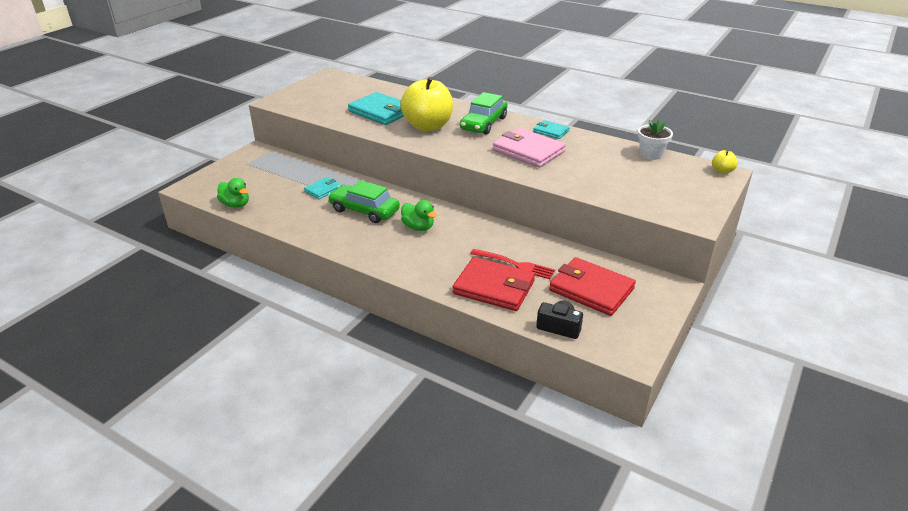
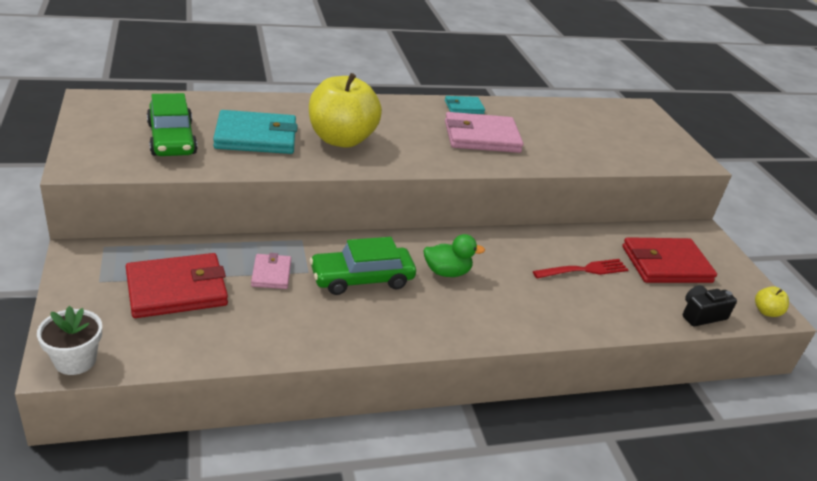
camera: 50 degrees left, 0 degrees up
(236, 205) = (186, 351): green duck -> none
(323, 190) = (271, 273): turquoise wallet -> pink wallet
(483, 123) = (391, 117): green car -> green car (172, 139)
(494, 287) = (605, 304): red wallet -> red wallet (177, 289)
(651, 154) = (572, 106): white flower pot -> white flower pot (75, 360)
(722, 171) = (638, 106): yellow apple -> yellow apple (766, 312)

